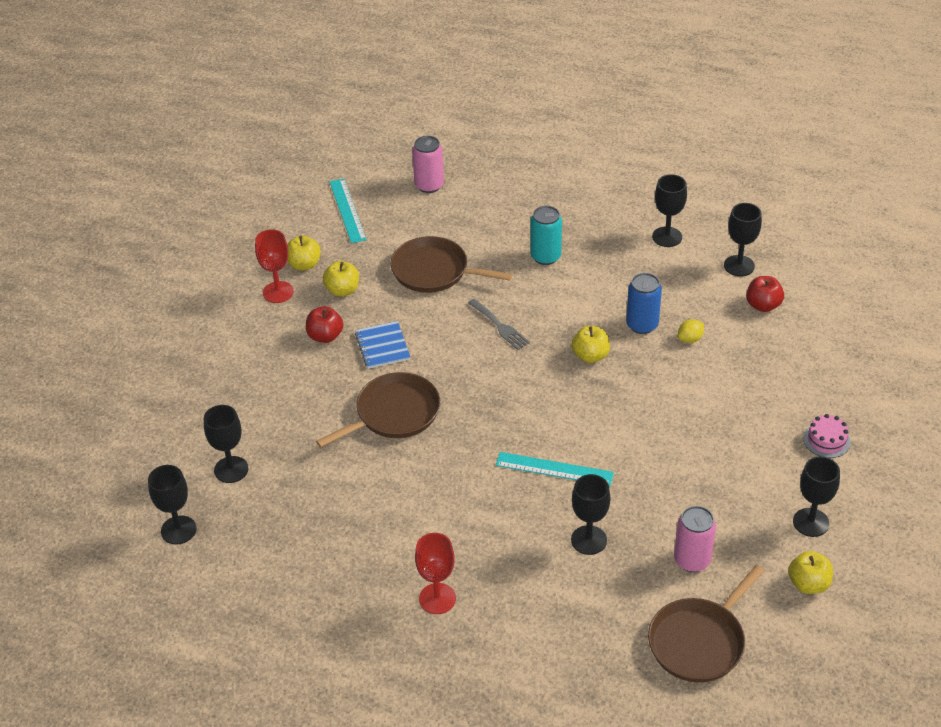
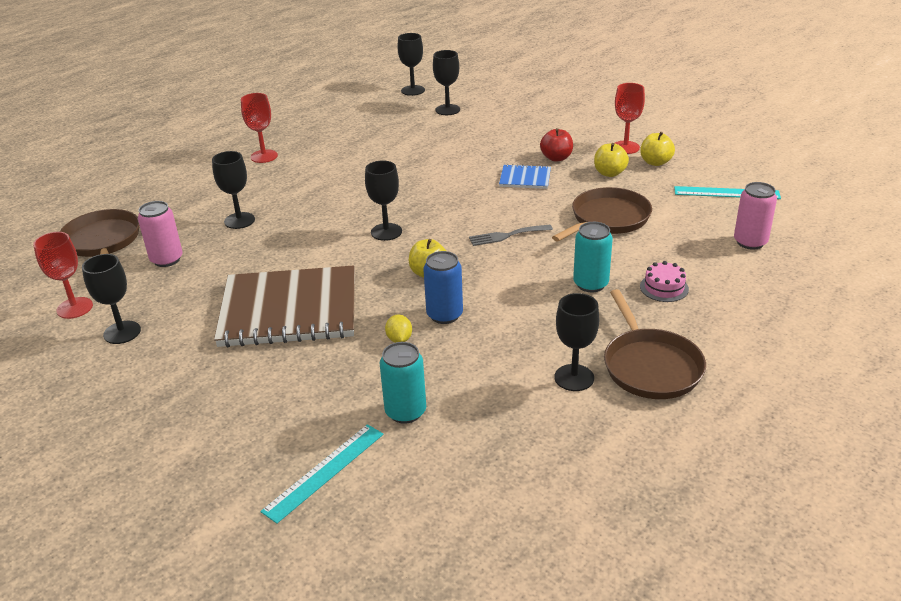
camera: 115 degrees right, 10 degrees down
(394, 413) = (445, 170): brown pan -> brown pan (650, 366)
(554, 469) = (320, 223): turquoise ruler -> turquoise ruler (324, 471)
(702, 423) = (289, 310): none -> brown notebook
(739, 266) = (485, 418): black goblet -> black goblet (386, 232)
(763, 305) = (405, 412): red apple -> turquoise can
(808, 584) = (75, 308): yellow apple -> red goblet
(826, 440) = (189, 380): pink cake -> pink cake (664, 288)

